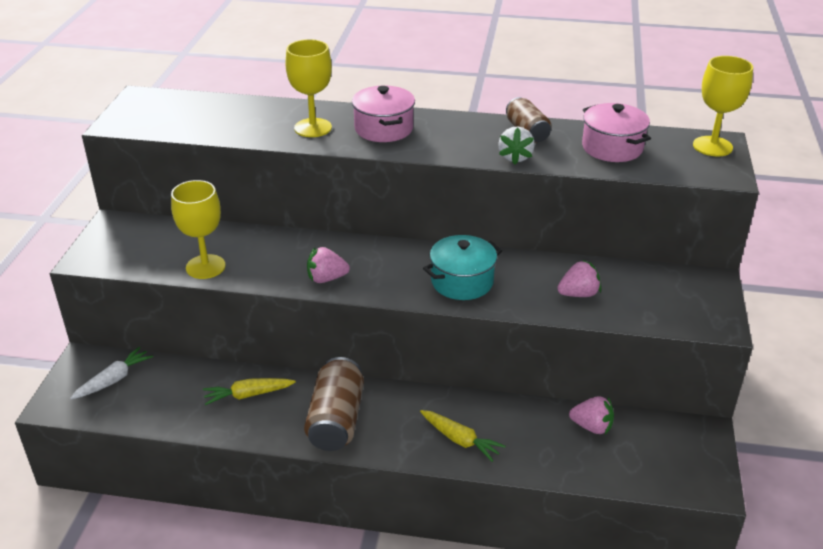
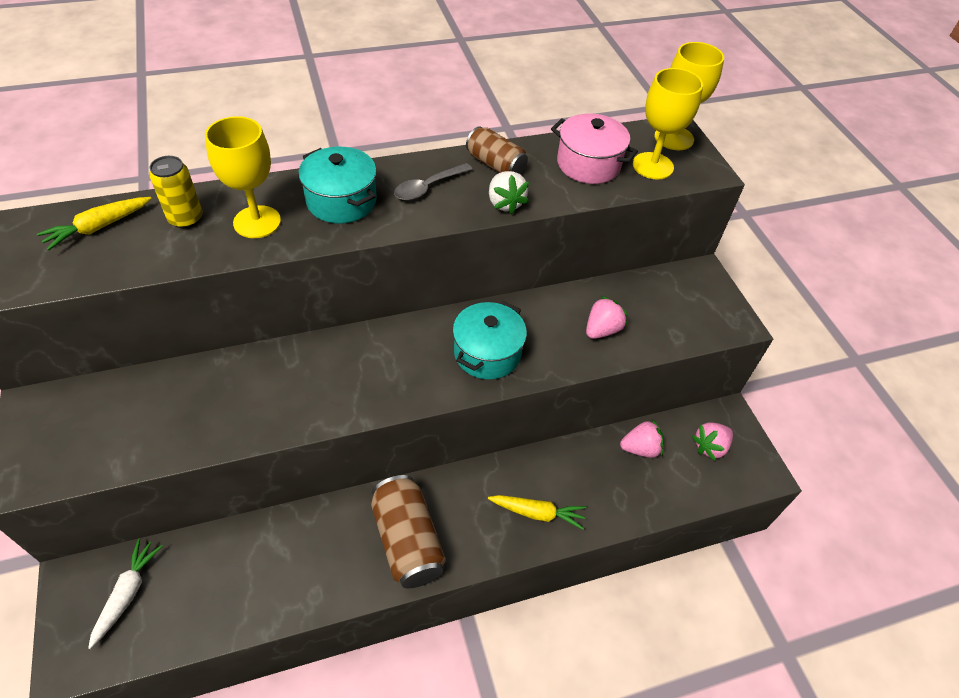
camera: 30 degrees left, 15 degrees up
(205, 267) = (193, 432): yellow goblet -> yellow goblet (653, 166)
(248, 395) = (298, 548): yellow carrot -> yellow carrot (99, 227)
(265, 116) = (186, 219): none -> yellow can
(326, 278) = (345, 399): pink strawberry -> pink strawberry (710, 447)
(384, 129) = (341, 201): pink pot -> turquoise pot
(458, 134) = (428, 187): none -> grey spoon

